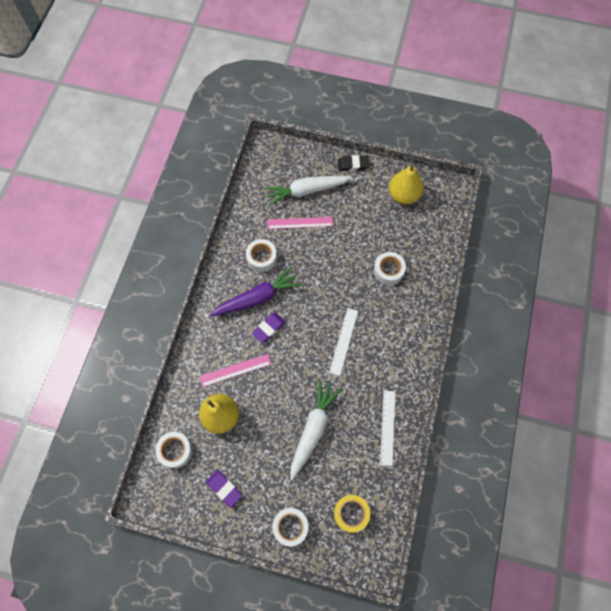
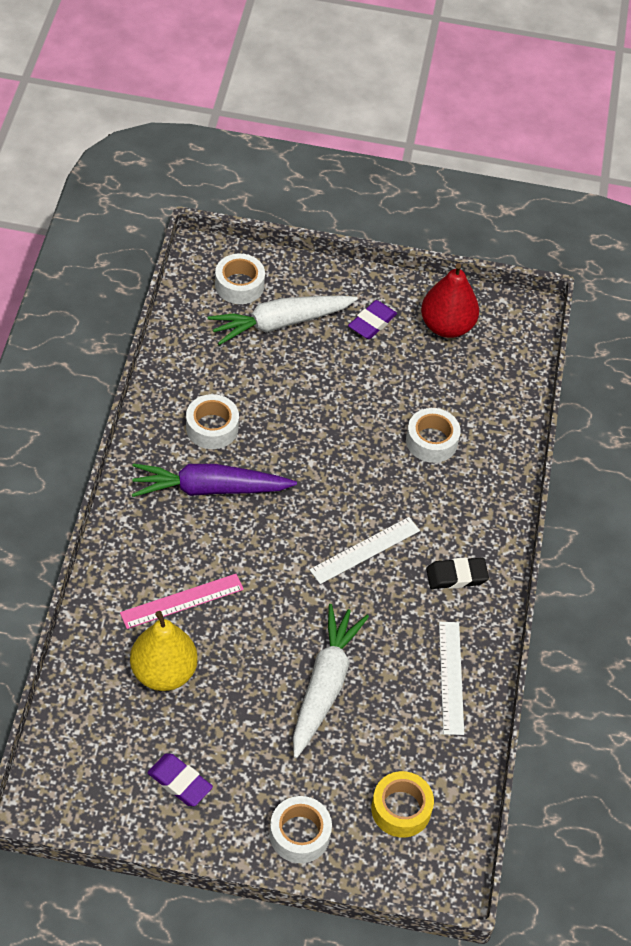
camera: 10 degrees left, 15 degrees down
(175, 450) = (89, 728): white tape -> white tape (239, 285)
(257, 297) = (210, 489): purple carrot -> purple carrot turned 150 degrees counterclockwise
(268, 328) = (234, 535): purple eraser -> purple eraser (372, 322)
(300, 223) = (273, 372): pink ruler -> none
(344, 341) = (365, 550): white ruler -> white ruler turned 45 degrees clockwise
(353, 165) = (356, 281): black eraser -> black eraser (456, 576)
(403, 195) = (446, 326): yellow pear -> red pear

